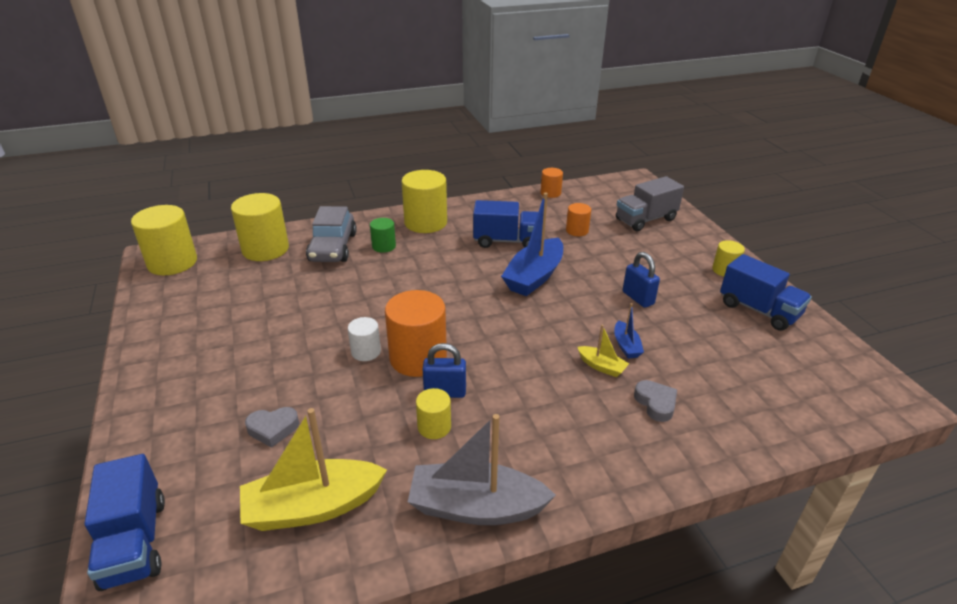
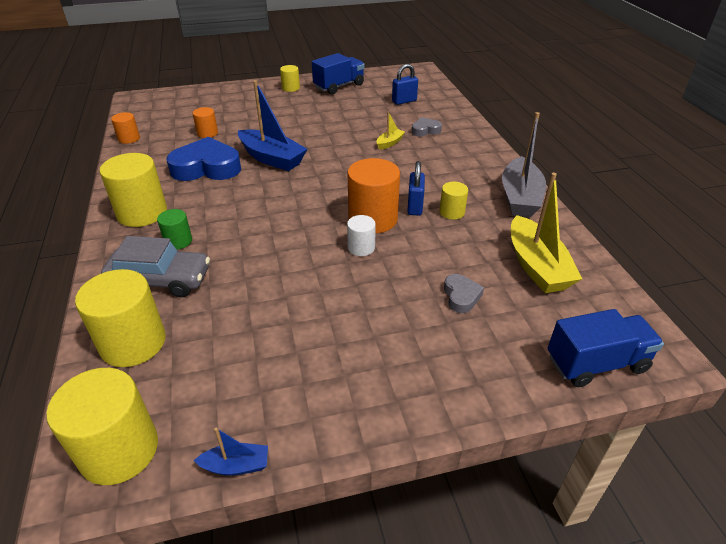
camera: 85 degrees left, 5 degrees up
(506, 241) = (206, 167): blue truck -> blue heart
(626, 346) = (369, 132): blue boat -> blue boat (236, 465)
(638, 298) = (315, 121): blue padlock -> blue padlock (404, 101)
(645, 220) = (207, 103): grey truck -> none

